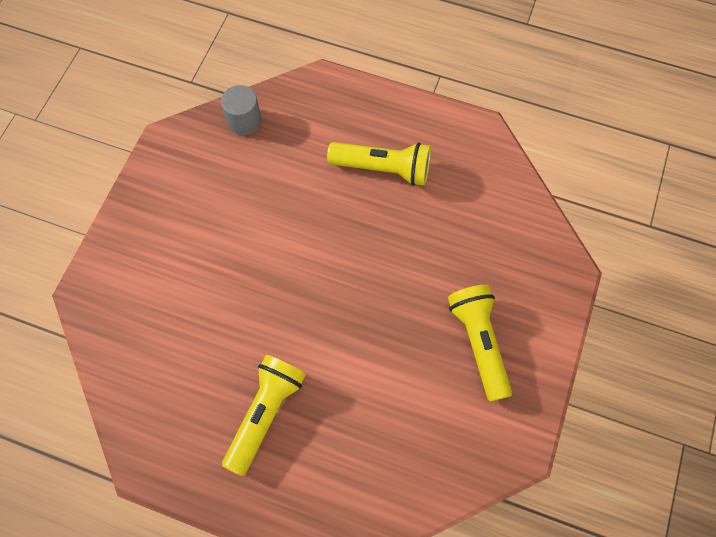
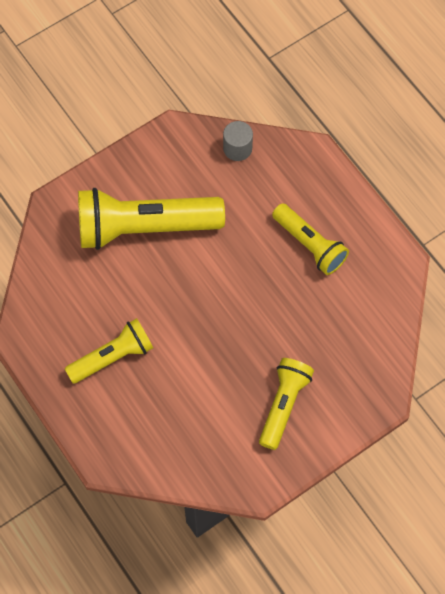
camera: 35 degrees right, 0 degrees up
(202, 255) = (143, 227): none -> yellow flashlight

